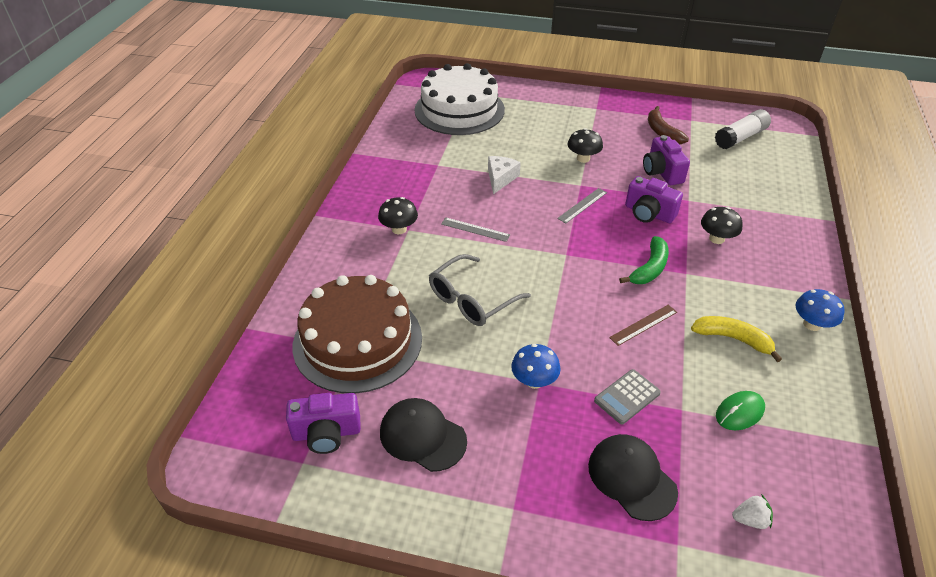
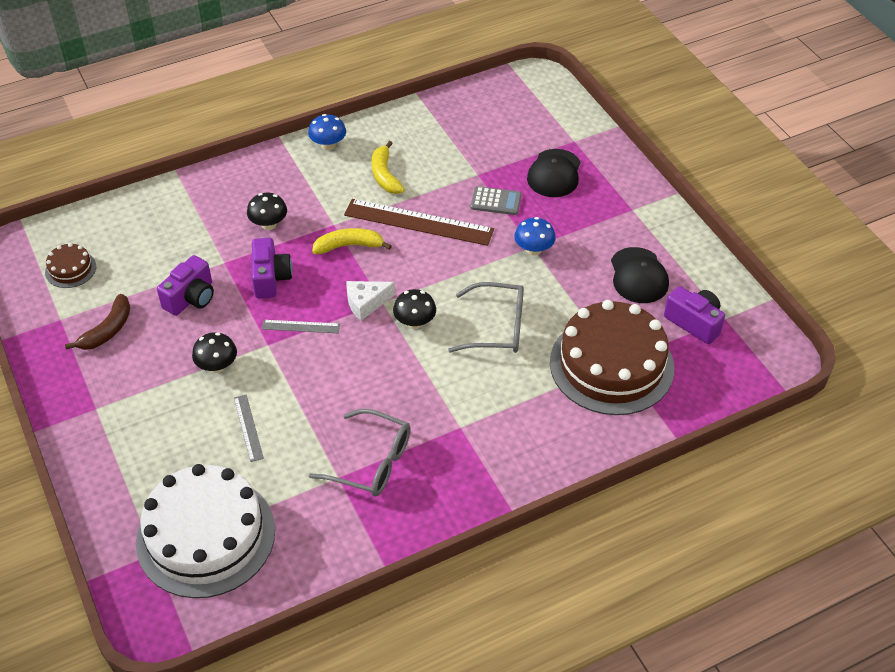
camera: 130 degrees left, 5 degrees up
(399, 229) = (467, 434): black mushroom -> black mushroom (415, 322)
(431, 181) = (371, 462): none -> grey glasses
(475, 229) = (411, 379): grey ruler -> grey ruler (248, 427)
(500, 178) = (314, 409): white cheese -> white cheese (366, 303)
(643, 324) = (418, 222): brown ruler -> brown ruler, size x2.09
(649, 268) = (349, 246): green banana -> yellow banana
(739, 412) = (451, 150): green mouse -> none
(740, 137) = (70, 269): white glue stick -> brown cake
(750, 519) = (526, 122): white strawberry -> none

